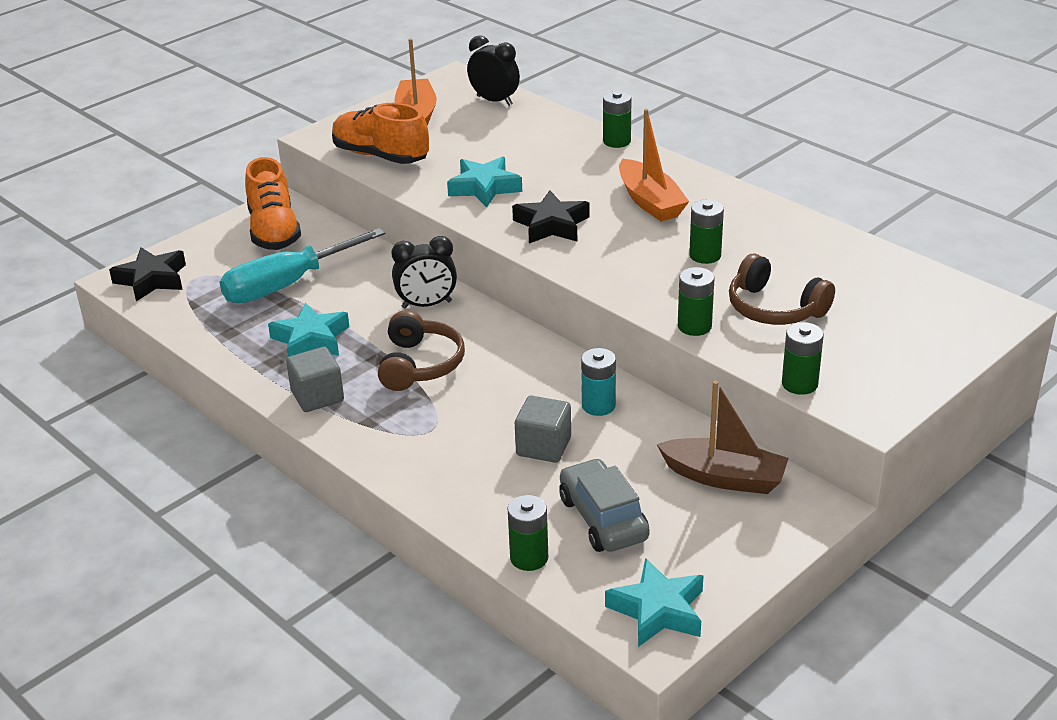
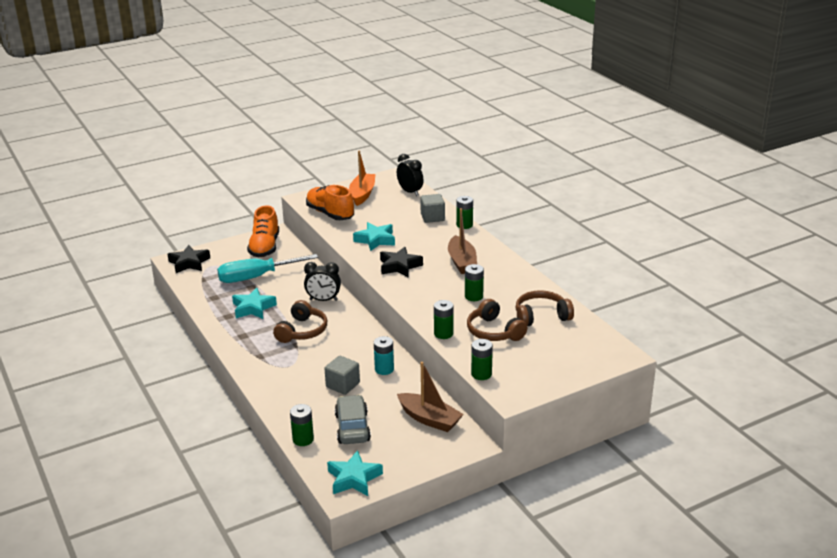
camera: 15 degrees right, 5 degrees down
(317, 396) = (241, 338): grey cube -> grey cube (432, 217)
(650, 202) = (462, 262): orange boat -> brown boat
(834, 270) = (541, 316): none -> brown headphones

